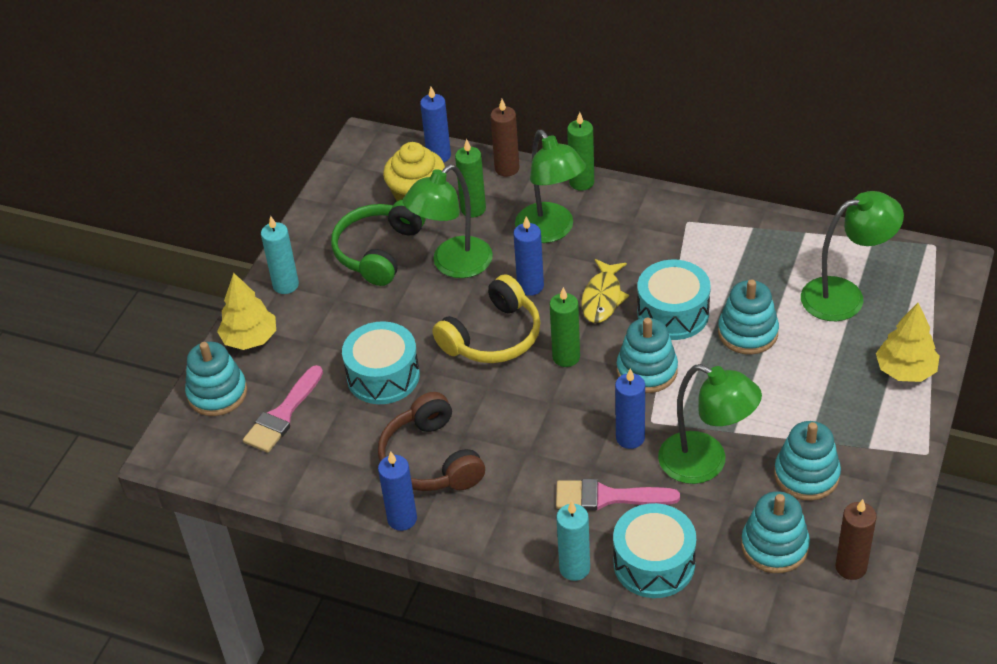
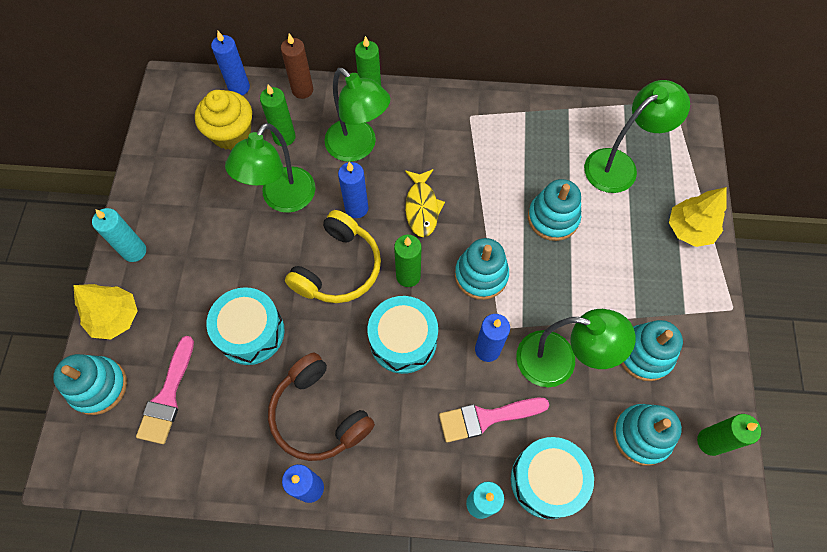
camera: 20 degrees left, 20 degrees up
(378, 251) = (211, 198): green headphones -> none
(673, 313) = (485, 211): turquoise drum -> turquoise drum (403, 340)
(851, 567) = (710, 442): brown candle -> green candle

